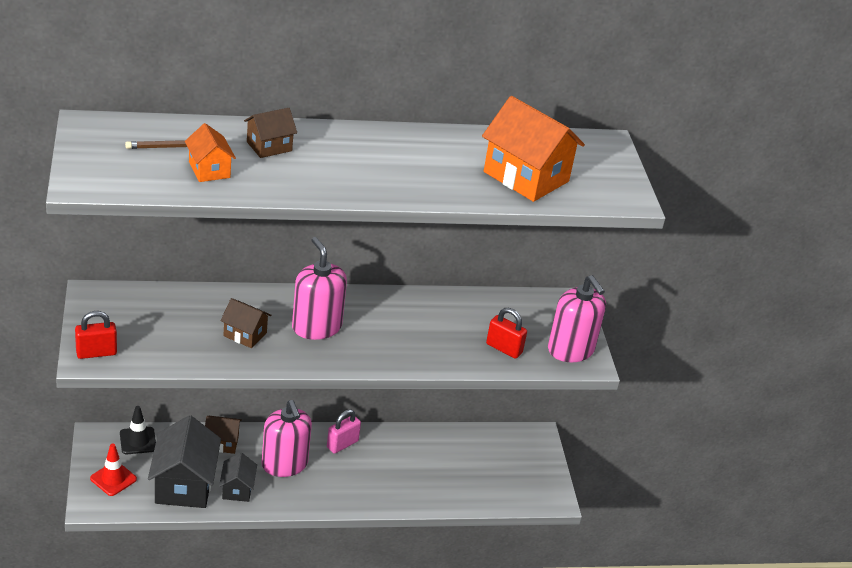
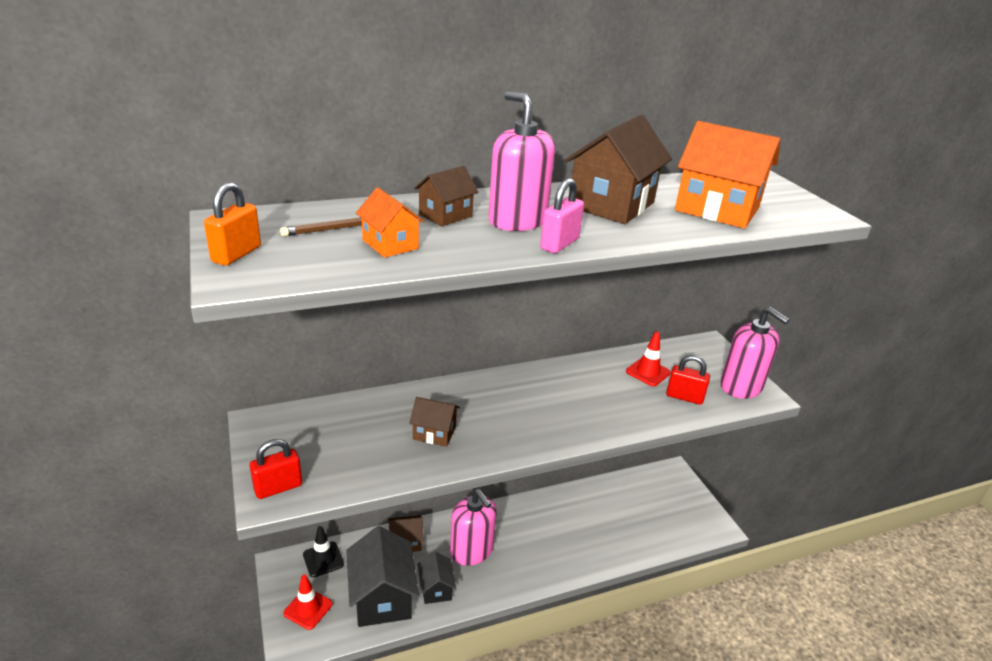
camera: 10 degrees left, 5 degrees down
(87, 161) = (236, 254): none -> orange padlock
(316, 327) = (502, 411): pink soap dispenser -> pink soap dispenser (517, 220)
(342, 444) = (516, 517): pink padlock -> pink padlock (559, 244)
(428, 156) = (612, 205): none -> brown house
(482, 317) = (648, 372): none -> red traffic cone

